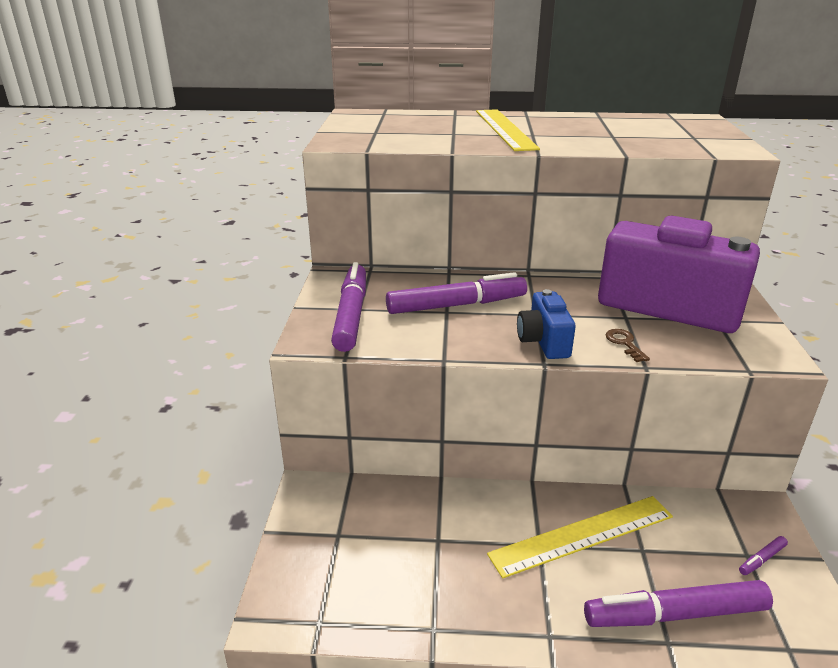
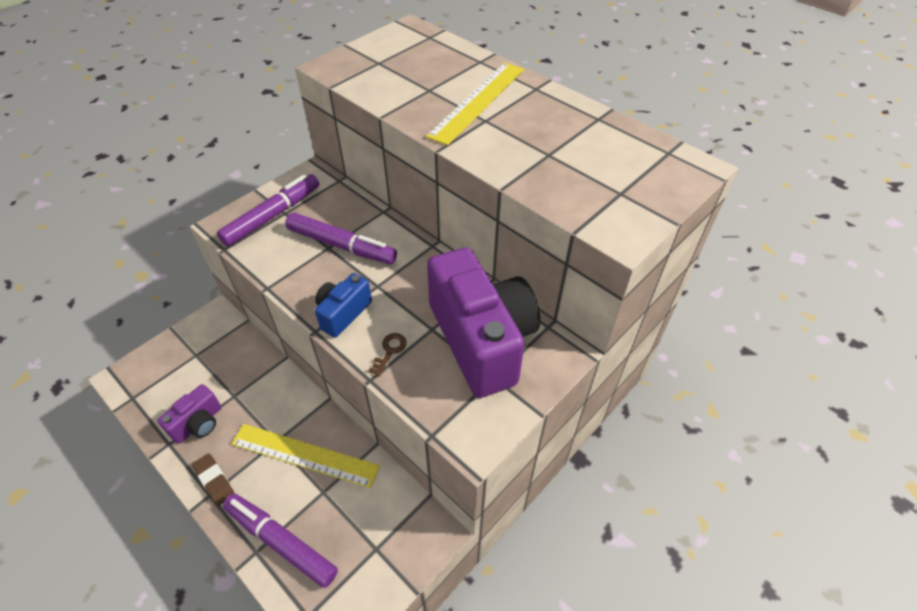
camera: 40 degrees right, 20 degrees up
(439, 587) = (198, 423): none -> purple camera
(535, 620) = (214, 480): none -> brown eraser
(762, 559) = (379, 559): purple marker -> none

